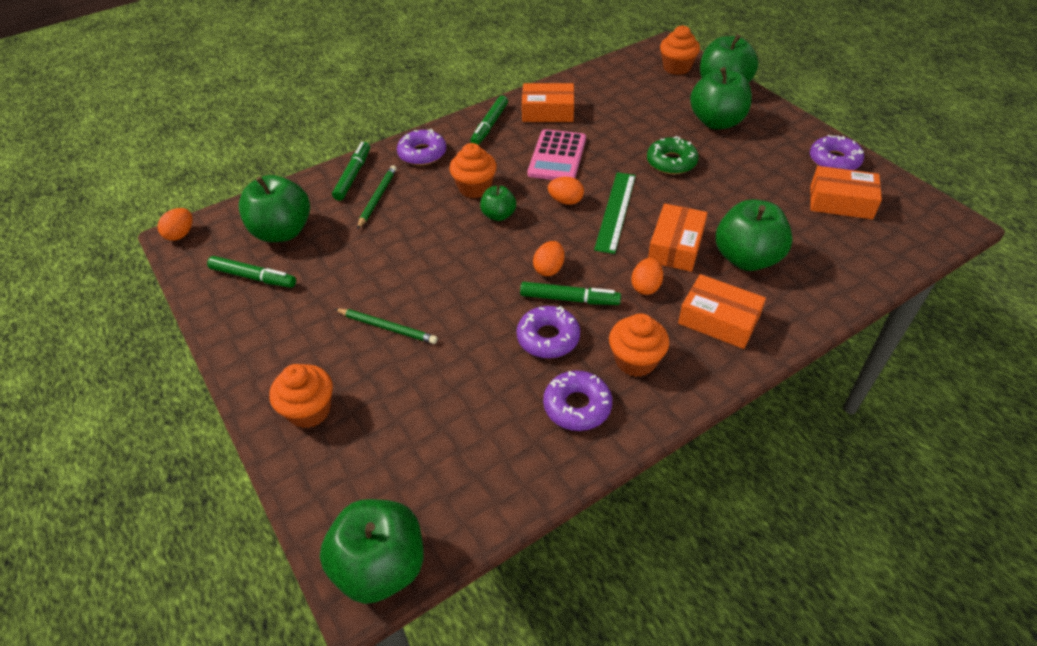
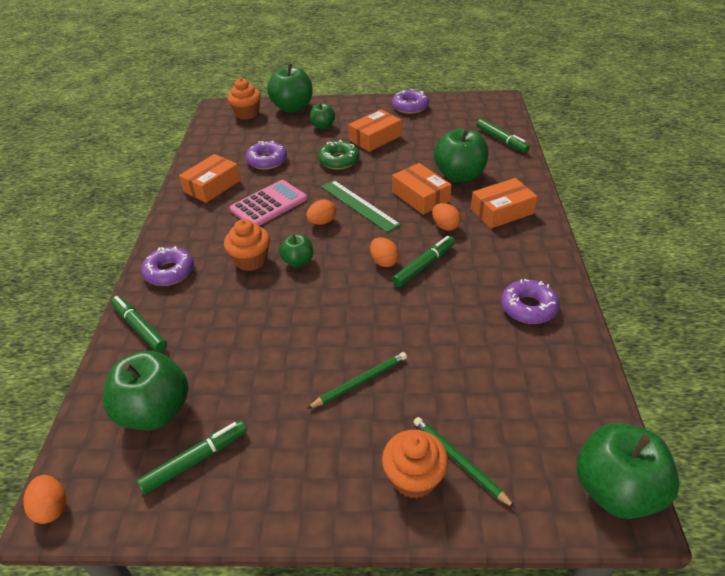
camera: 55 degrees left, 5 degrees down
(377, 198) = (191, 323): green pencil -> green pencil (459, 461)
(490, 125) = (186, 220): green marker -> green marker (501, 140)
(548, 338) = (453, 293): purple donut -> purple donut (267, 161)
(557, 156) = (269, 204): pink calculator -> pink calculator turned 90 degrees counterclockwise
(635, 361) = (508, 261): orange cupcake -> none
(716, 122) = (323, 126): green apple -> green apple, size x0.54
(841, 202) = (446, 122): orange box -> orange box (375, 138)

